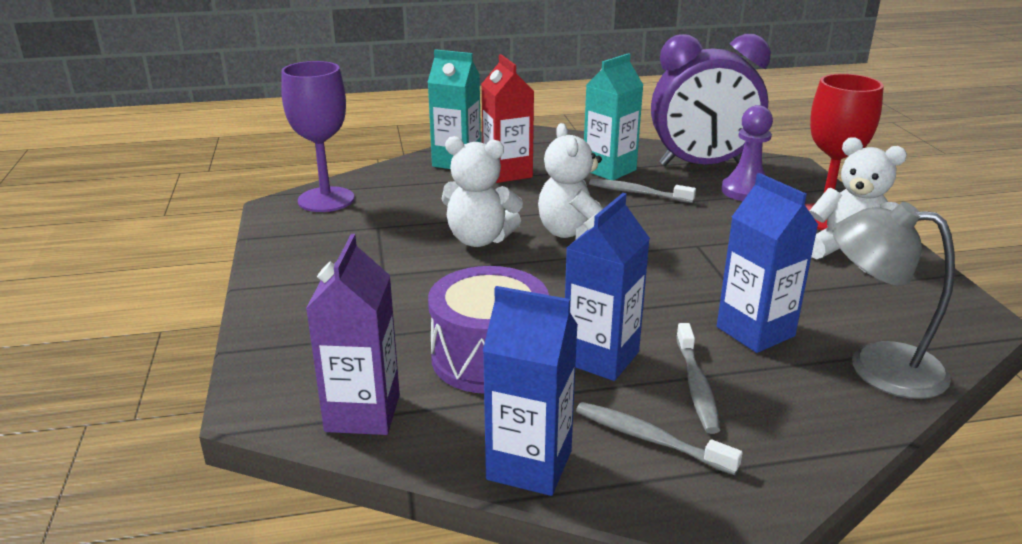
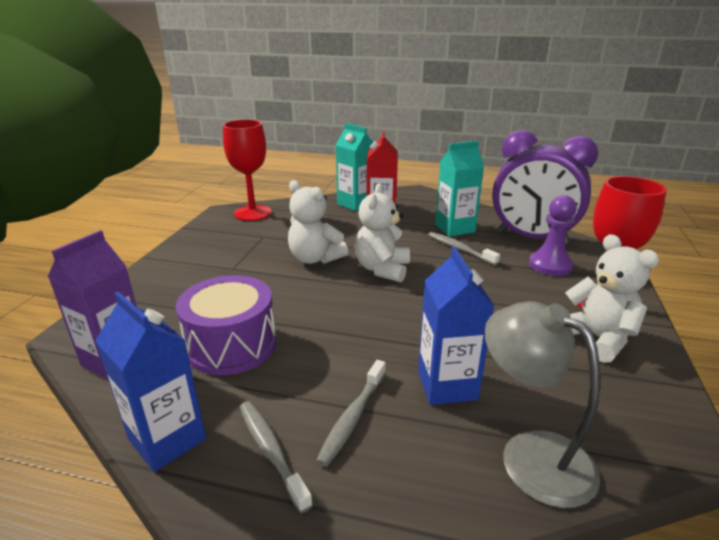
camera: 25 degrees right, 0 degrees up
(326, 200) = (252, 213): purple goblet -> red goblet
(601, 357) = (305, 369): blue carton -> none

